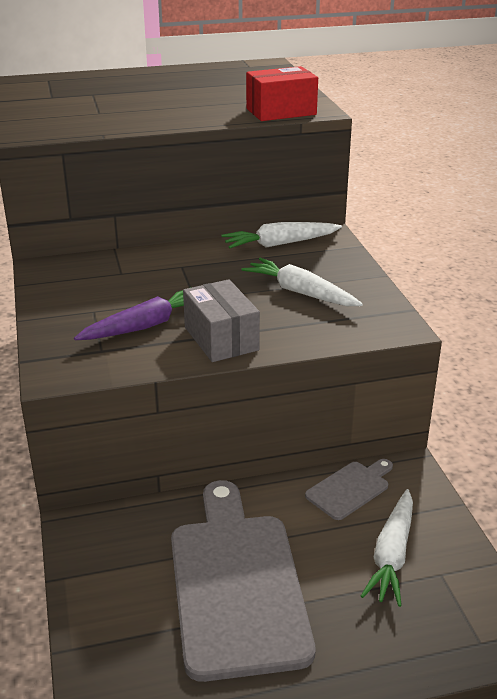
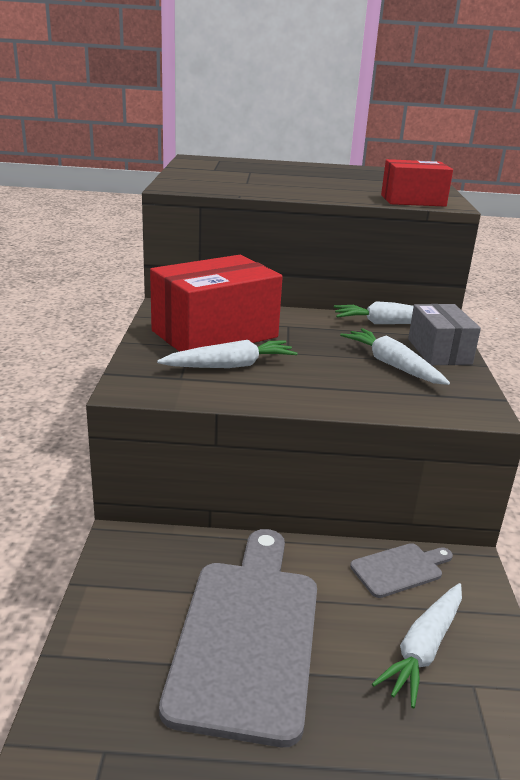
camera: 15 degrees right, 5 degrees down
(111, 291) = (215, 334): none -> red box
(145, 326) = (230, 365): purple carrot -> white carrot
(221, 339) = (297, 389): grey box -> grey box (439, 351)

